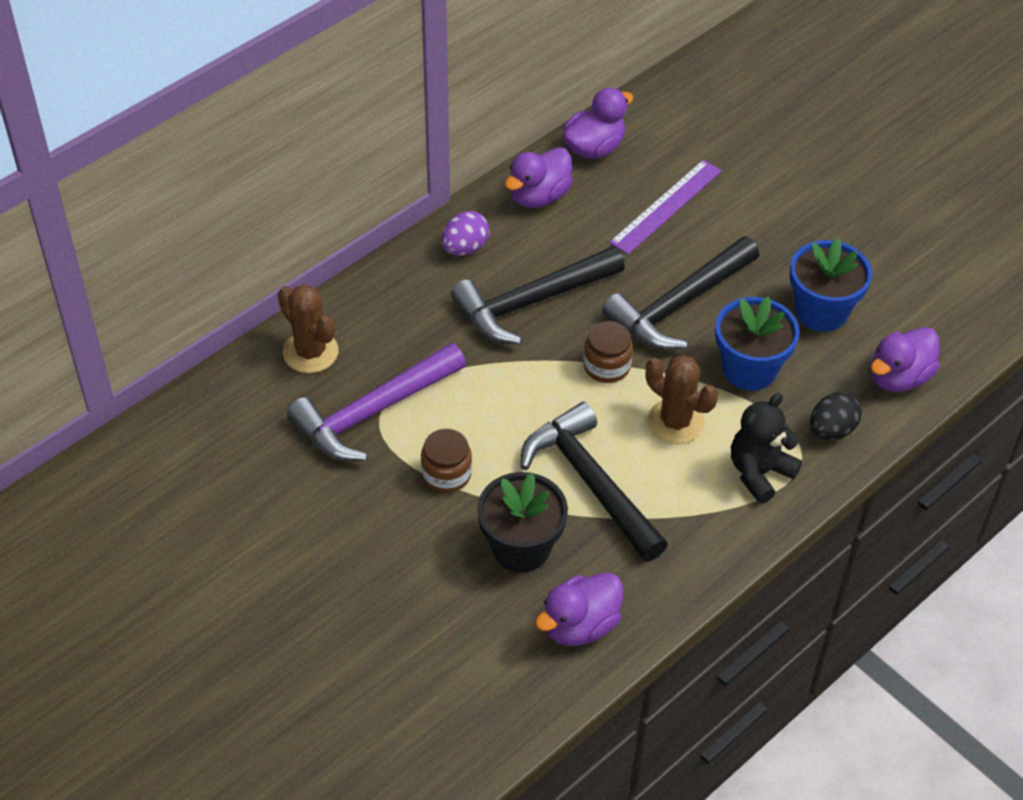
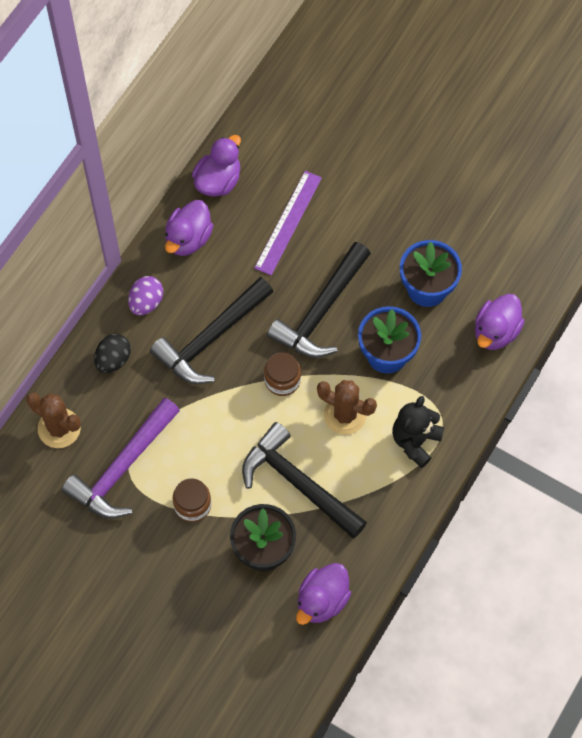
camera: 15 degrees left, 15 degrees up
(831, 430) = (458, 391): black egg -> black egg (113, 360)

